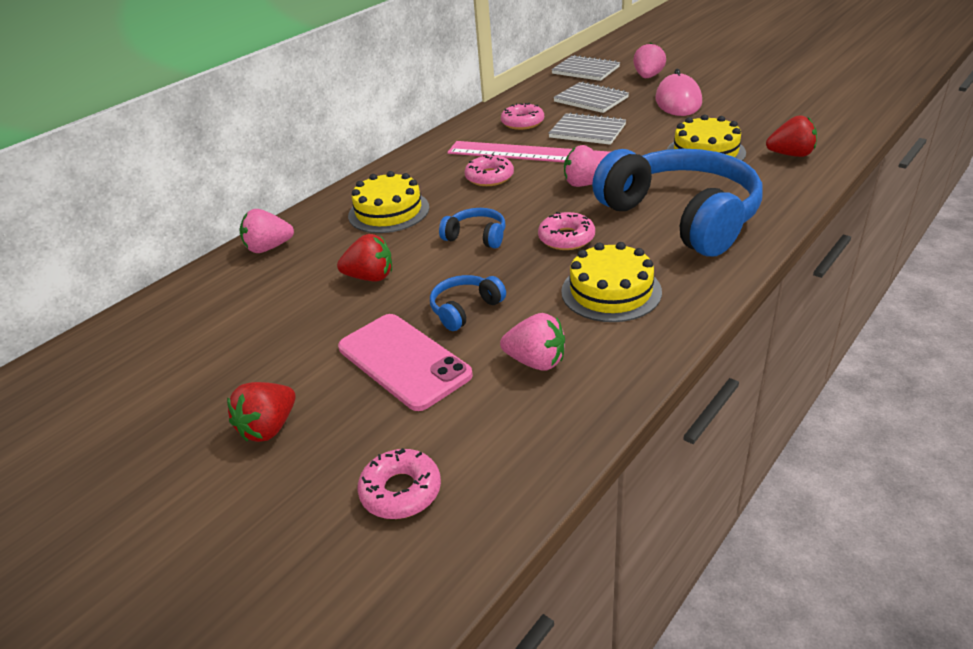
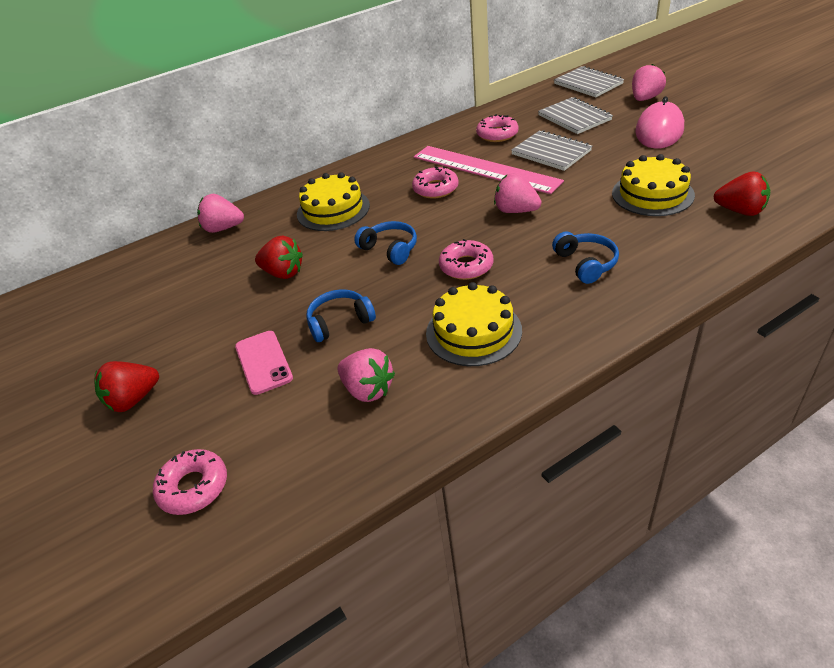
camera: 20 degrees right, 5 degrees up
(403, 361) = (263, 362): pink phone -> pink phone, size x0.64
(681, 217) = (585, 263): blue headphones -> blue headphones, size x0.41

